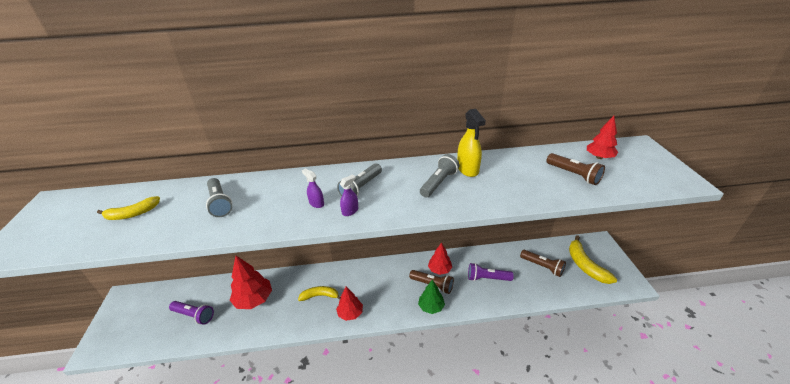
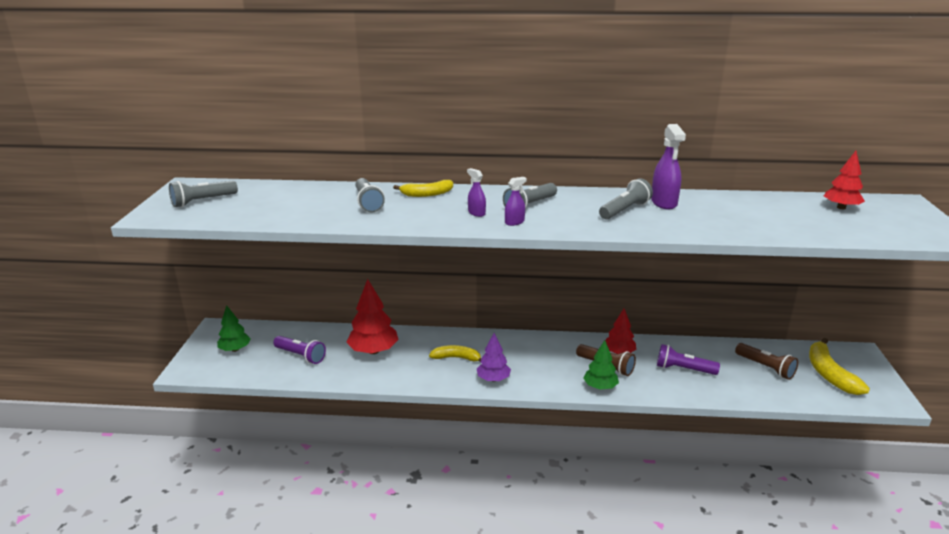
camera: 10 degrees right, 10 degrees down
(61, 222) = (203, 201): none -> grey flashlight
(132, 214) = (275, 202): yellow banana -> yellow banana (427, 194)
(137, 318) = (235, 349): none -> green tree
(350, 313) = (493, 379): red tree -> purple tree
(467, 169) = (664, 203): yellow spray bottle -> purple spray bottle
(573, 175) = (799, 219): brown flashlight -> none

